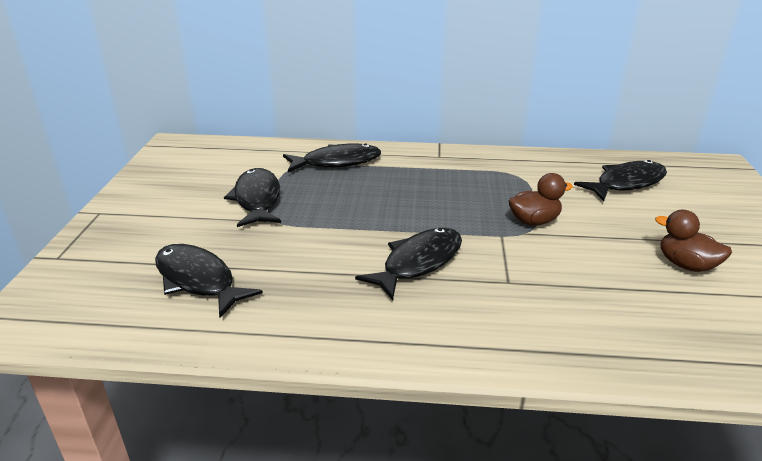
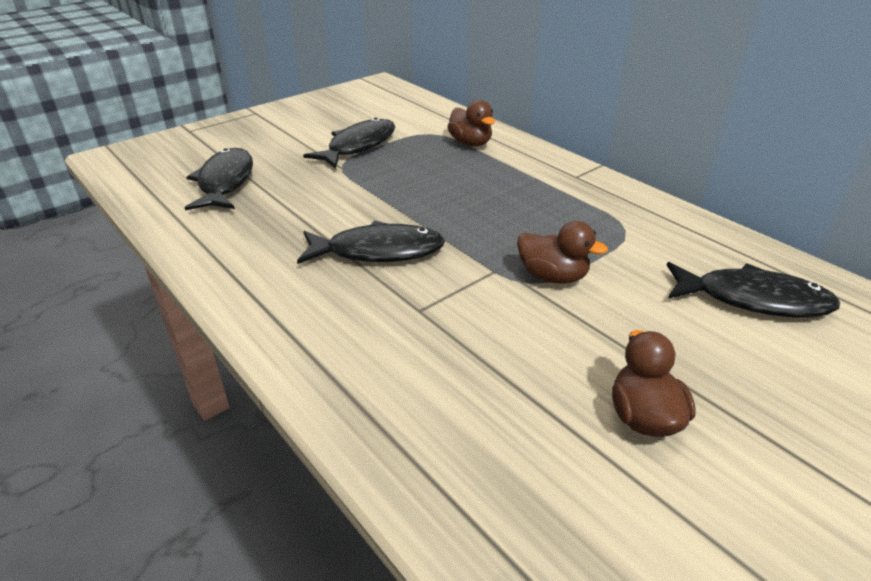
camera: 45 degrees right, 5 degrees up
(337, 162) = (470, 143): black fish -> brown duck

